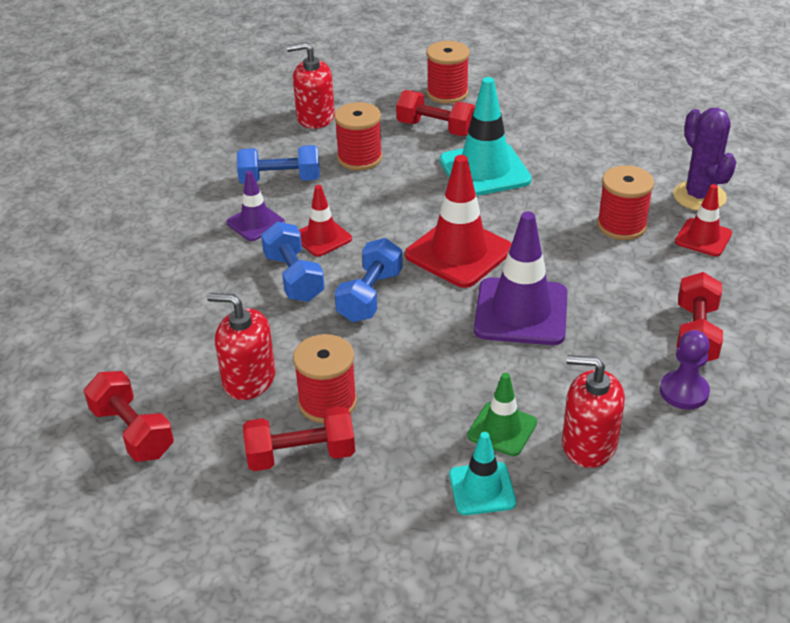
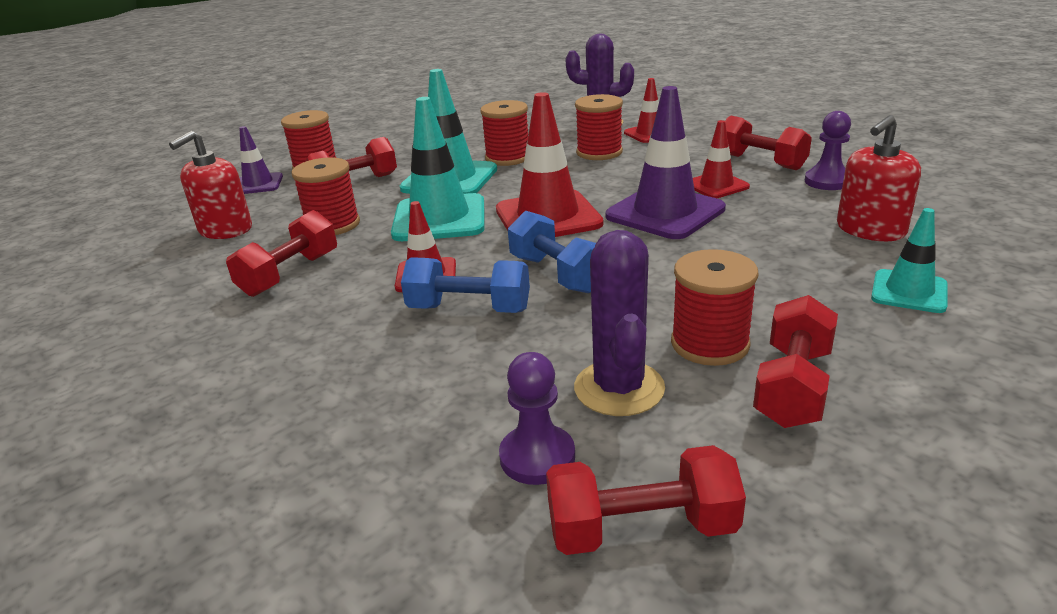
camera: 55 degrees left, 10 degrees down
(165, 372) = (537, 457): none -> purple pawn
(249, 379) = (619, 388): red soap dispenser -> purple cactus
(255, 223) = (338, 308): purple traffic cone -> purple traffic cone (258, 184)
(280, 180) = (290, 274): blue dumbbell -> red dumbbell
(410, 201) = (439, 219): none -> turquoise traffic cone
(502, 429) = (825, 261): green traffic cone -> none
(558, 179) = (508, 158): none -> red spool
(607, 323) = (716, 186): none -> red traffic cone

